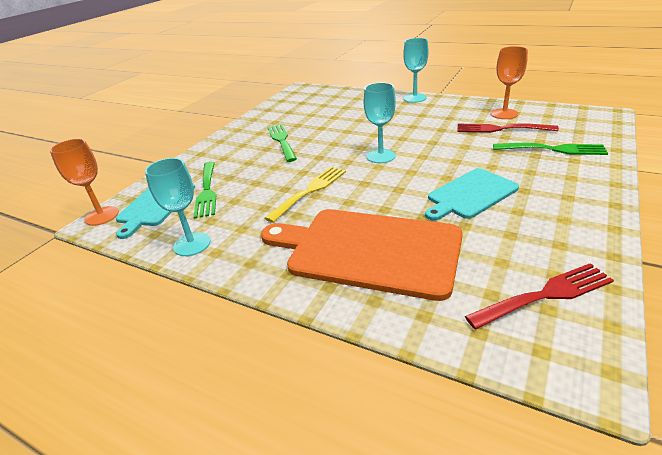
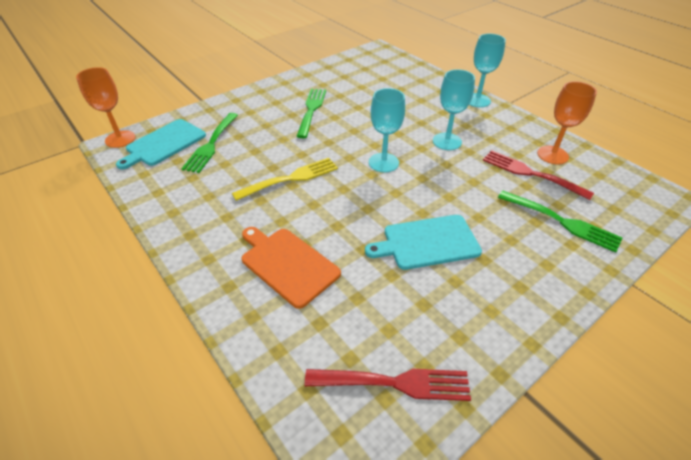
camera: 20 degrees right, 10 degrees up
(192, 244) = (162, 196): turquoise goblet -> turquoise goblet (447, 141)
(368, 250) = (287, 264): orange cutting board -> orange cutting board, size x0.59

